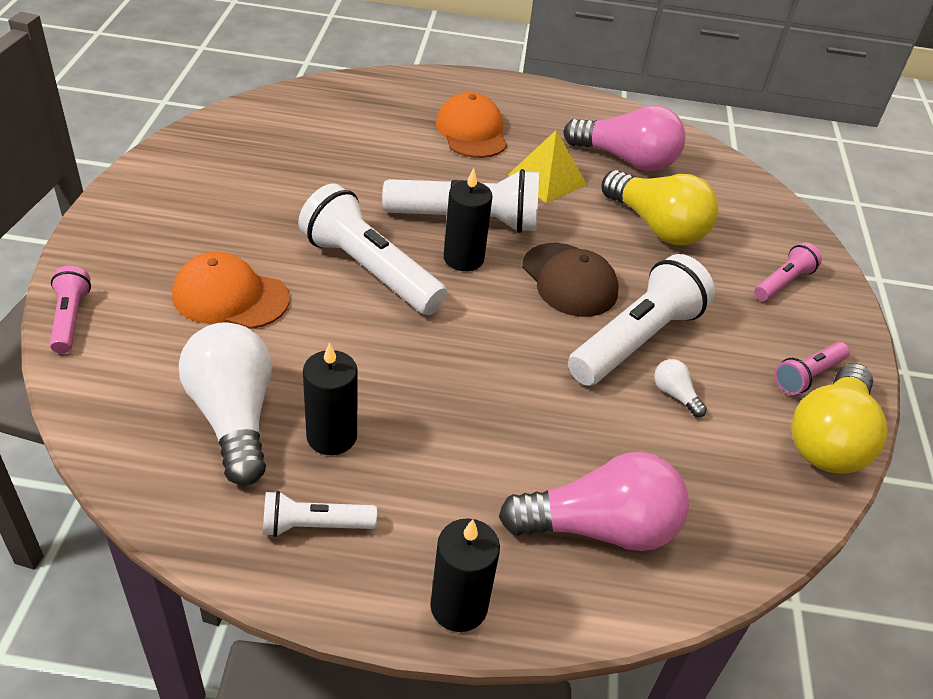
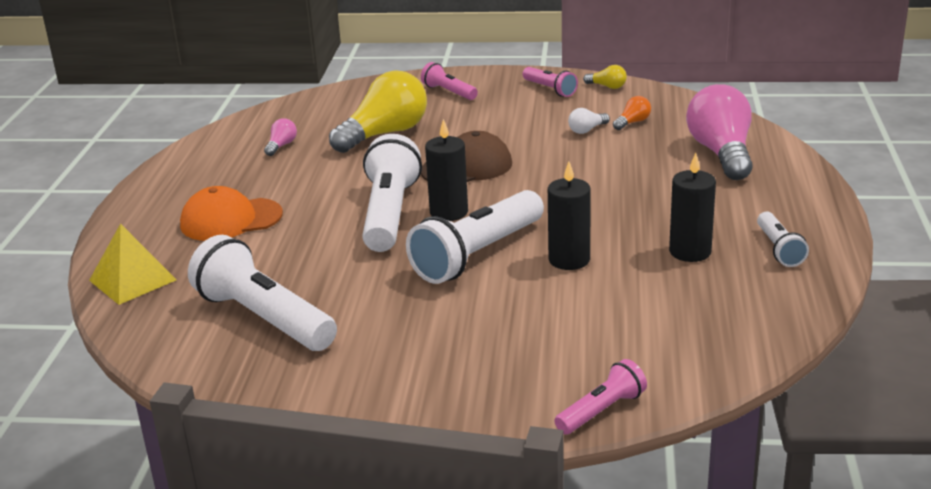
camera: 85 degrees left, 15 degrees down
(70, 319) = (601, 411): pink flashlight -> pink flashlight turned 150 degrees clockwise
(230, 297) = (537, 322): orange cap -> none
(233, 417) = (691, 297): white light bulb -> none
(459, 606) = (811, 194): black candle -> black candle (569, 260)
(547, 179) = (317, 180): yellow pyramid -> yellow pyramid (132, 280)
(626, 159) = (281, 146): pink light bulb -> pink light bulb, size x0.42
(636, 340) = (533, 142): white flashlight -> white flashlight (264, 318)
(702, 446) = (632, 122): none -> orange light bulb
(829, 439) = (607, 86): yellow light bulb -> yellow light bulb, size x0.42

